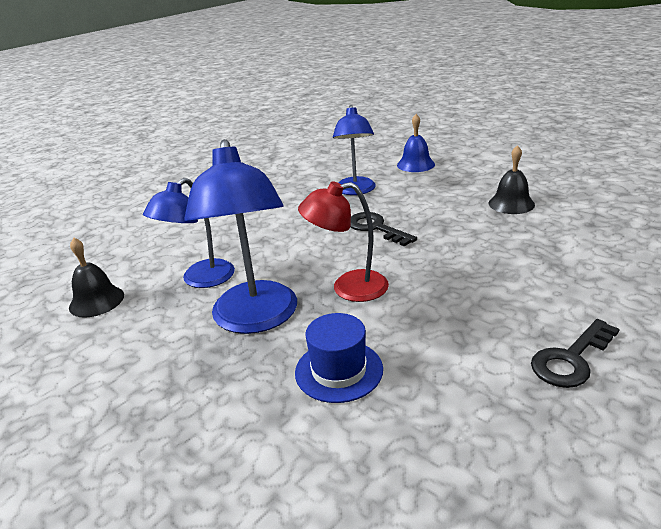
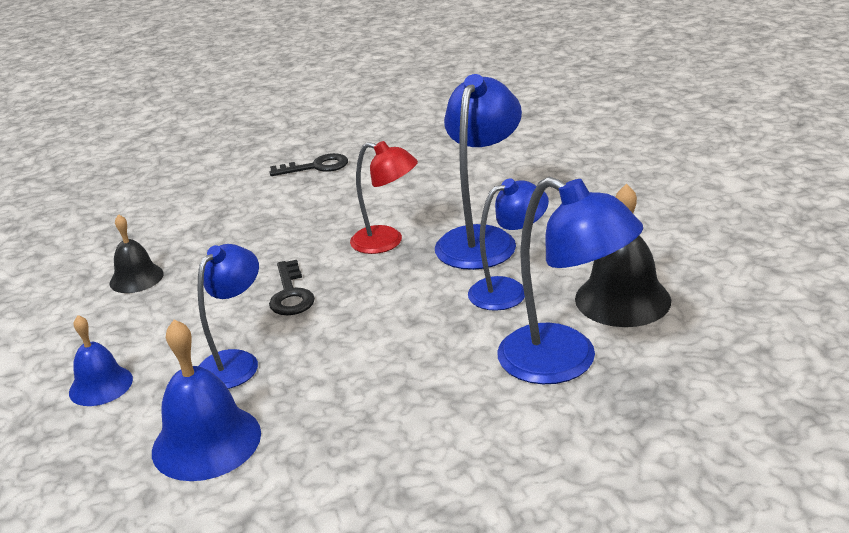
camera: 150 degrees left, 0 degrees up
(96, 301) = (622, 299): black bell -> black bell, size x1.59
(138, 247) = (565, 362): none -> blue lamp
(323, 167) = (206, 442): none -> blue bell
(339, 370) = (450, 194): blue hat -> none

